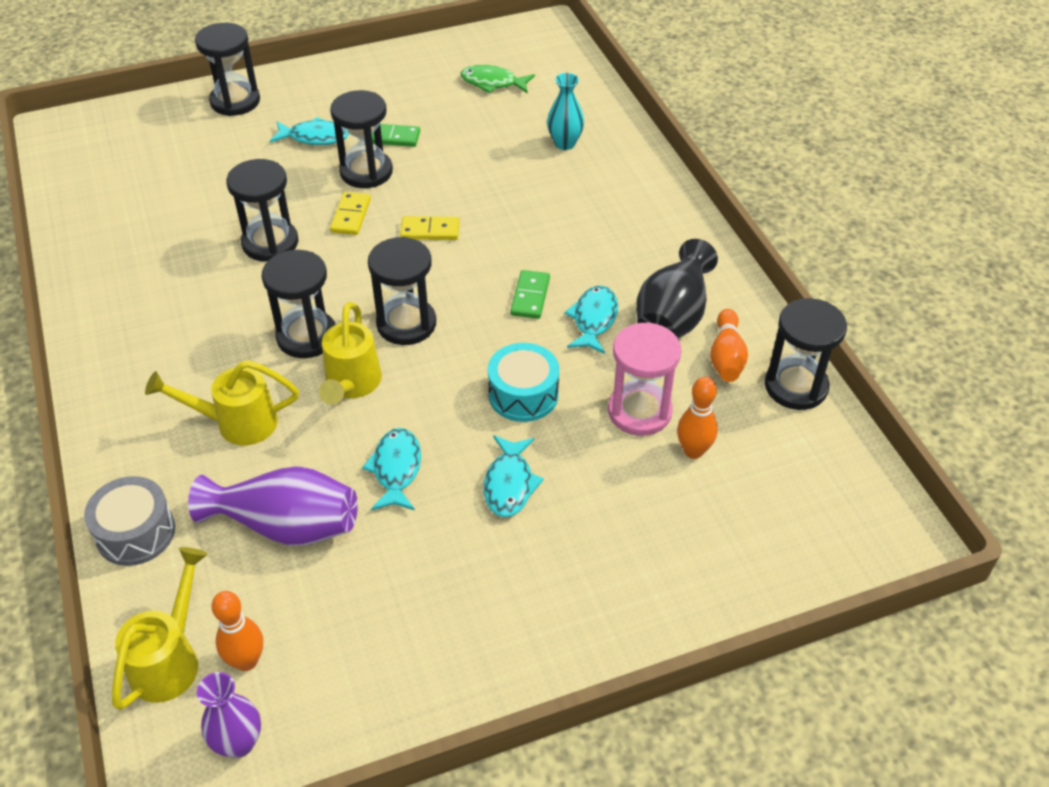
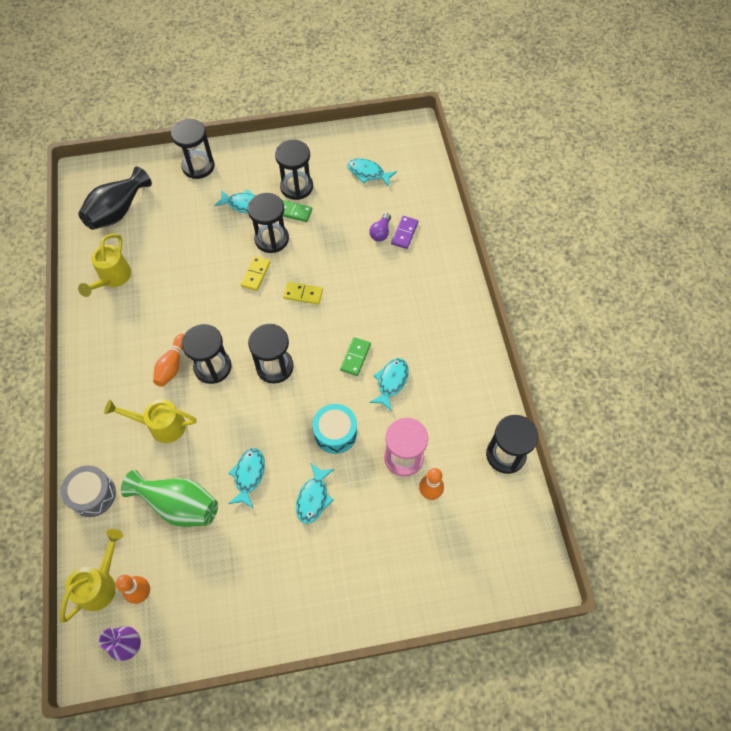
camera: 10 degrees right, 15 degrees up
(270, 243) = (202, 289): black hourglass -> black hourglass (296, 187)
(286, 525) = (178, 505): purple vase -> green vase
(351, 385) = (233, 408): yellow watering can -> yellow watering can (112, 278)
(493, 83) = (368, 173): green fish -> turquoise fish
(529, 146) = (381, 232): none -> purple light bulb
(564, 143) = (404, 233): turquoise vase -> purple domino
(672, 317) = (441, 387): black vase -> black vase (118, 211)
(726, 357) = (467, 425): orange bowling pin -> orange bowling pin (172, 365)

